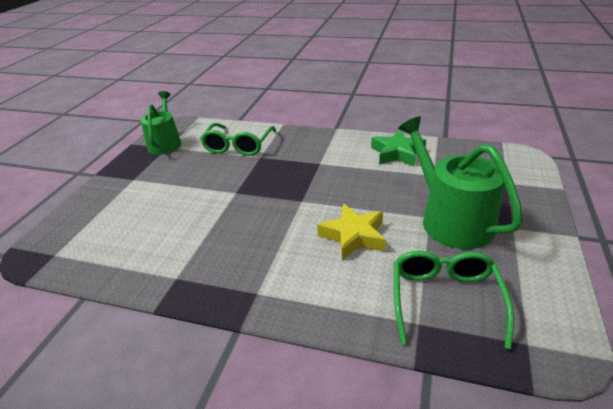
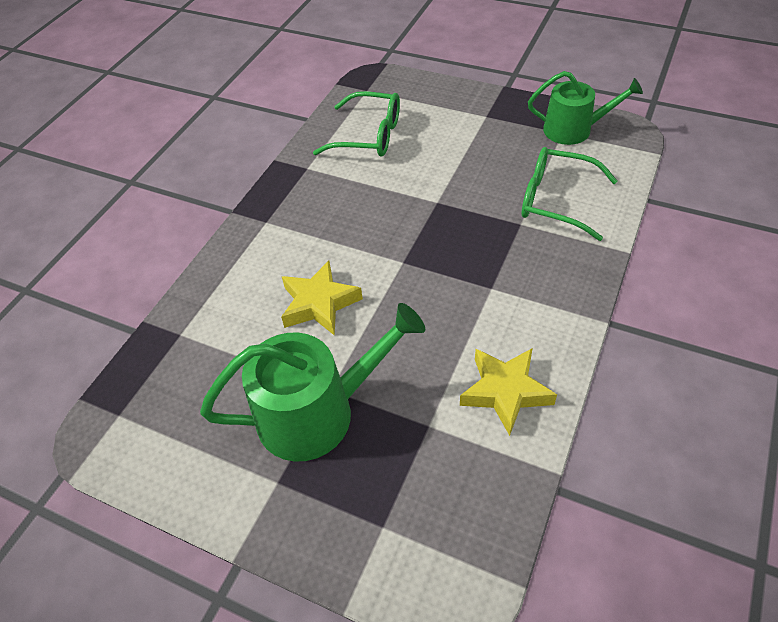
camera: 100 degrees right, 15 degrees up
(397, 153) = (505, 392): green star -> yellow star
(445, 300) = (195, 363): green glasses -> green glasses (368, 135)

